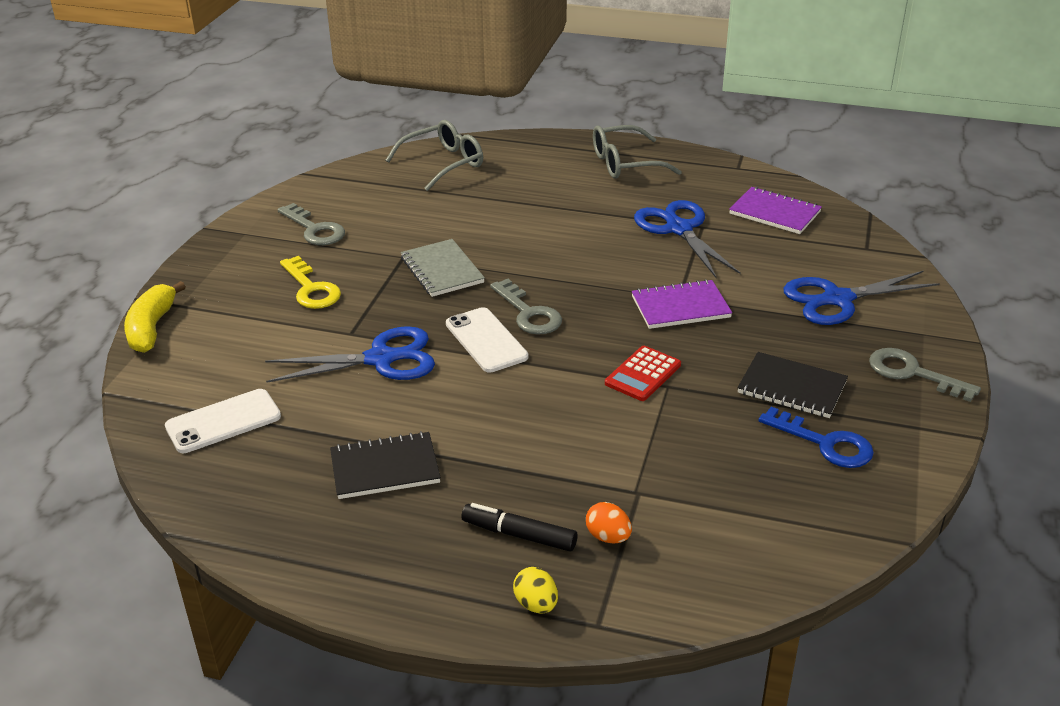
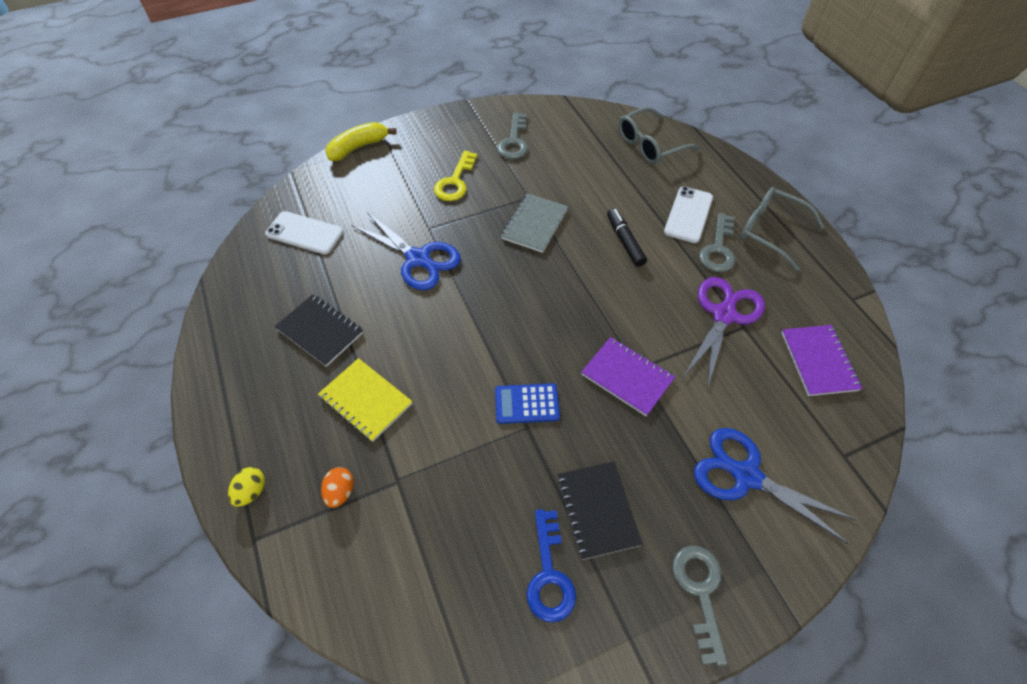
camera: 50 degrees right, 20 degrees up
(443, 164) = (650, 144): grey glasses -> grey glasses turned 135 degrees clockwise
(486, 340) = (483, 295): white phone -> white phone (688, 214)
(517, 473) = (366, 400): none -> yellow notebook
(519, 535) = (308, 440): black marker -> black marker (625, 241)
(529, 313) = (533, 297): grey key -> grey key (718, 249)
(643, 374) = (526, 404): red calculator -> blue calculator
(679, 229) = (724, 315): blue scissors -> purple scissors

